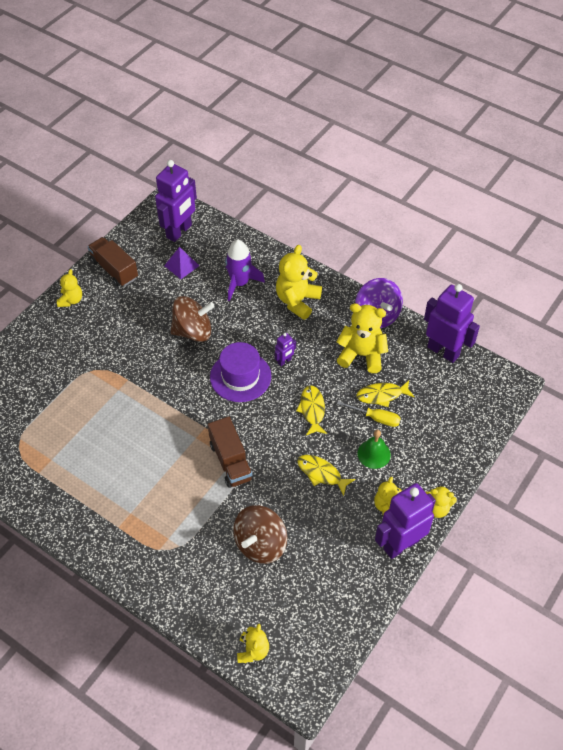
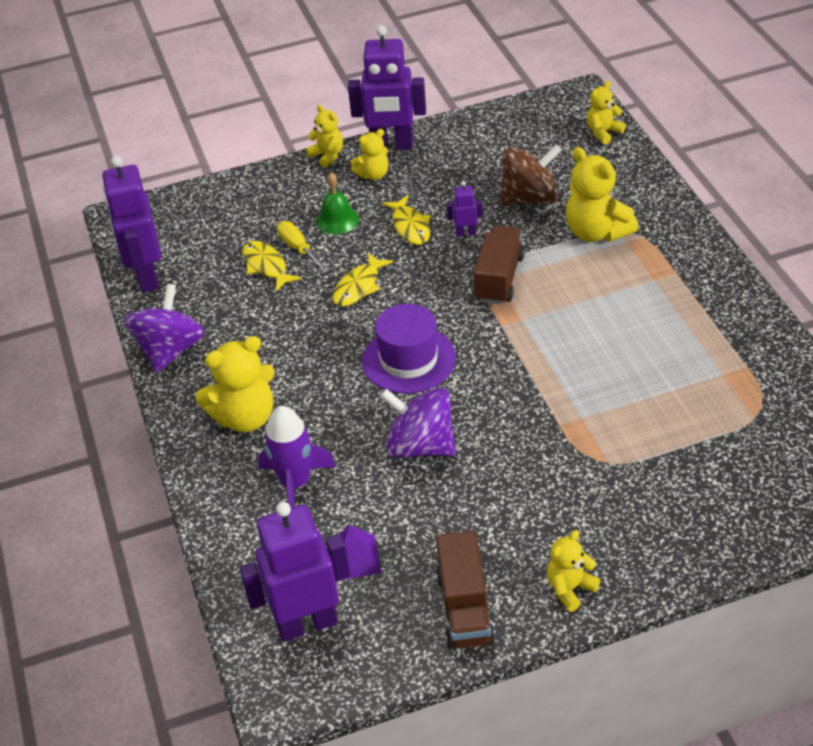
camera: 140 degrees left, 10 degrees down
(193, 331) = (421, 446): brown spinning top -> purple spinning top
(284, 361) = (338, 352): purple robot -> purple robot (466, 233)
(361, 355) = (240, 316): yellow teddy bear -> yellow teddy bear (596, 232)
(382, 395) = (266, 266): yellow fish -> yellow fish turned 150 degrees counterclockwise

